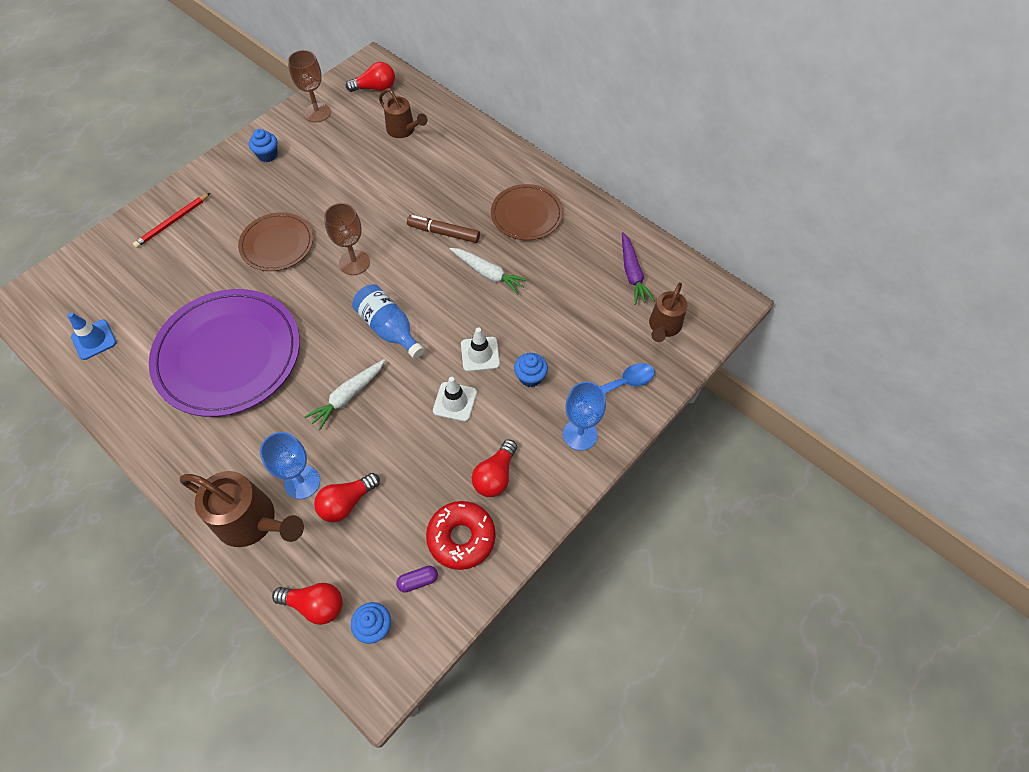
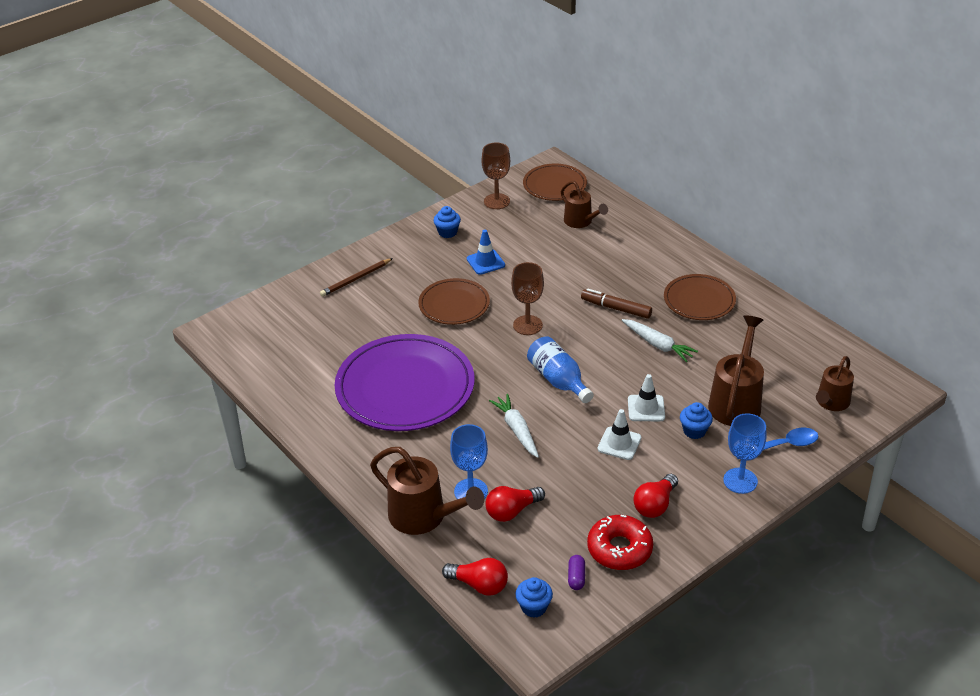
camera: 10 degrees right, 20 degrees down
(94, 340) = (281, 364): blue traffic cone -> blue traffic cone (485, 262)
(172, 222) = (356, 279): red pencil -> brown pencil
(348, 396) = (517, 430): white carrot -> white carrot turned 105 degrees clockwise
(375, 88) = (554, 185): red light bulb -> brown plate
(418, 581) = (576, 577): purple capsule -> purple capsule turned 75 degrees counterclockwise
(570, 335) = (736, 401): none -> brown watering can
(632, 273) = (802, 357): purple carrot -> none

